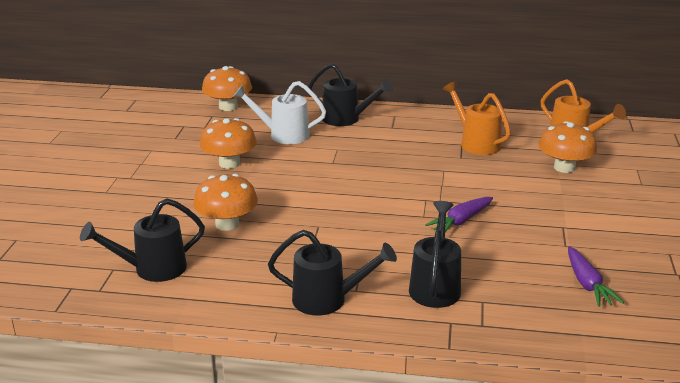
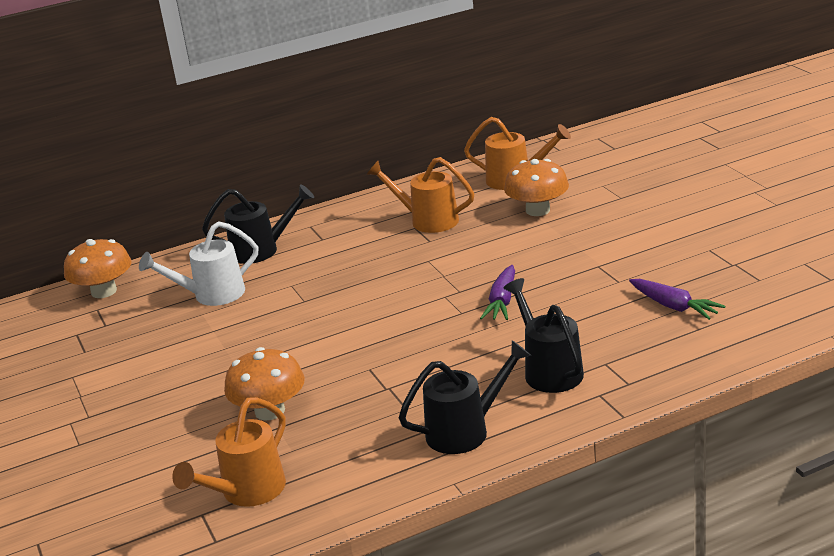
camera: 30 degrees left, 0 degrees up
(152, 269) = (246, 492): black watering can -> orange watering can
(229, 163) = (188, 350): orange mushroom -> none

